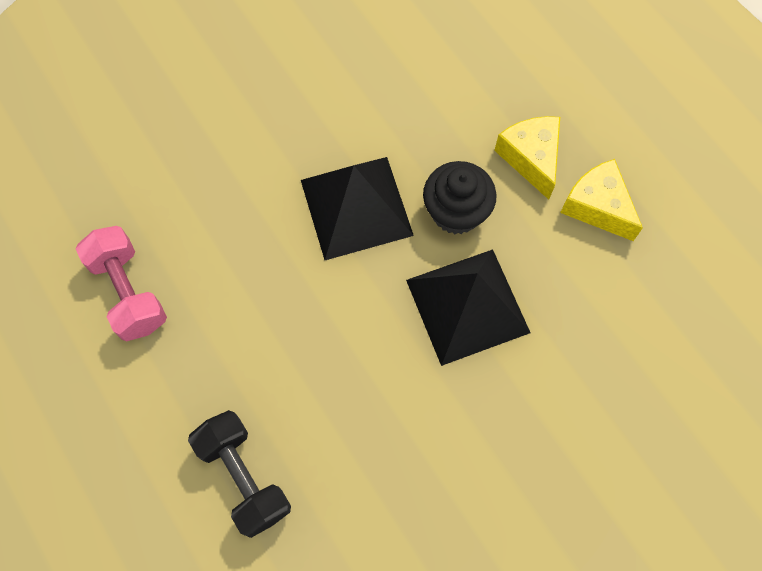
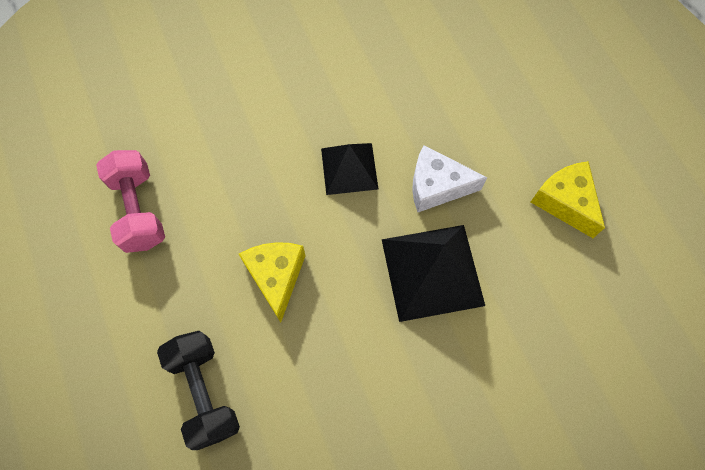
camera: 10 degrees right, 0 degrees up
(356, 207) = (349, 168): black pyramid -> black pyramid, size x0.64
(456, 212) = (436, 186): black cupcake -> white cheese
(531, 158) = (512, 150): yellow cheese -> yellow cheese (276, 277)

